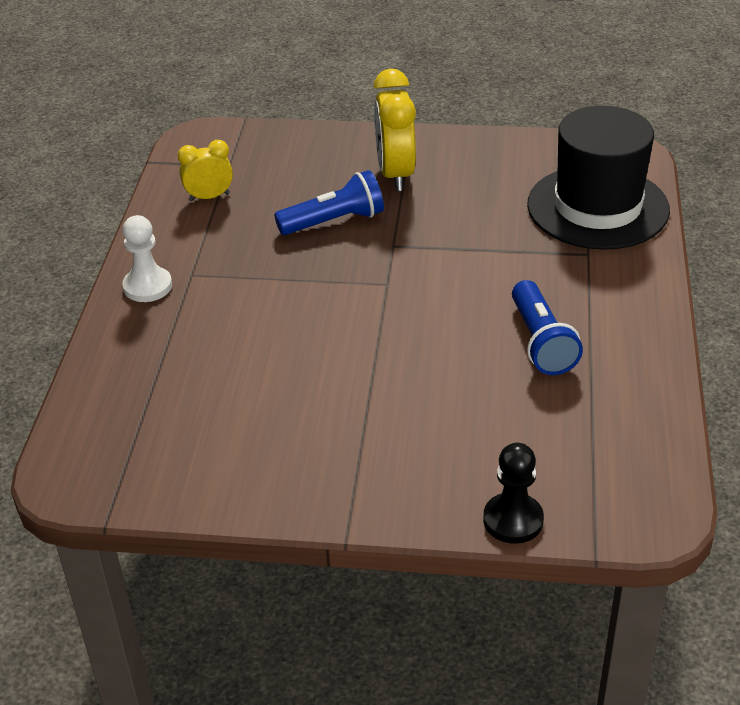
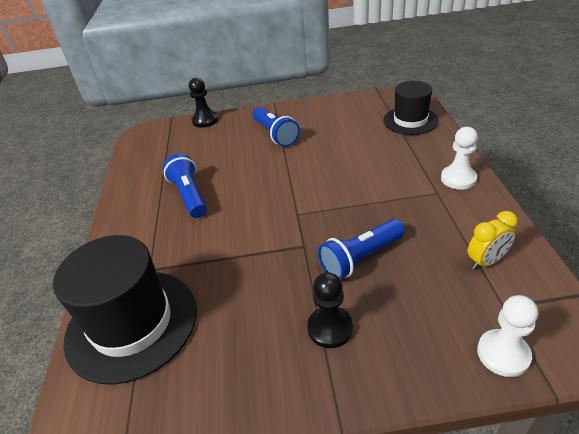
camera: 170 degrees right, 0 degrees up
(117, 407) = (410, 120): none -> black hat
(260, 139) = (503, 354): none -> white pawn
(372, 436) = (275, 134): none -> blue flashlight
(395, 174) = (330, 328): yellow clock -> black pawn

